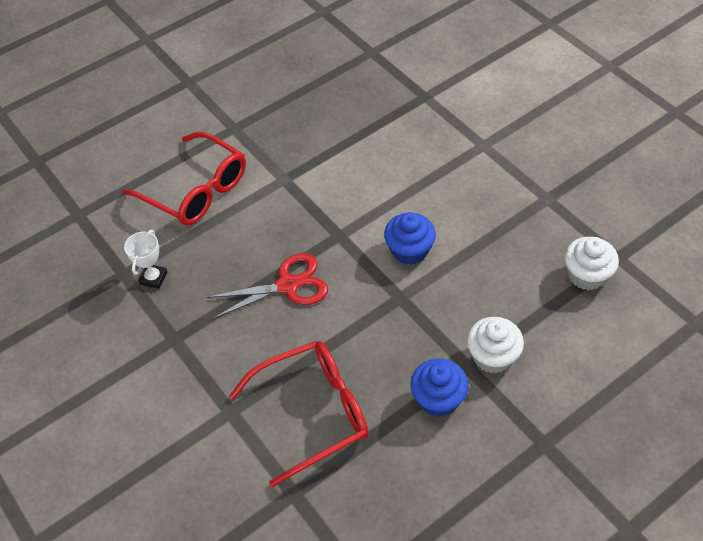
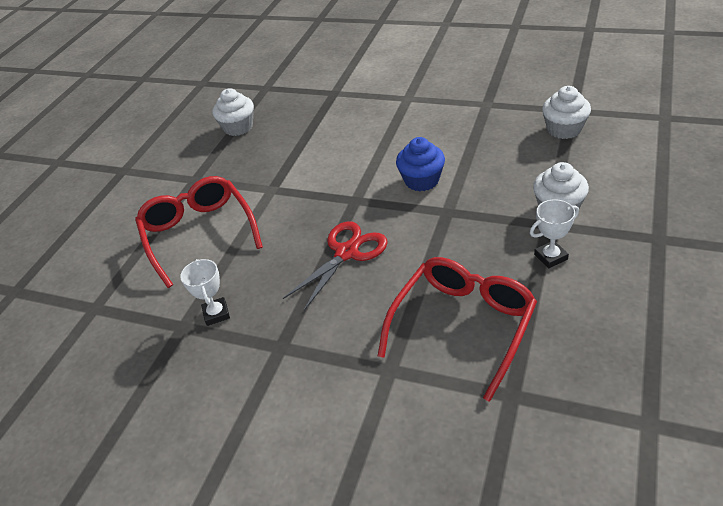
camera: 30 degrees left, 10 degrees down
(196, 190) = (199, 233): red glasses -> red glasses turned 120 degrees counterclockwise
(311, 89) = (238, 127): none -> white cupcake
(438, 399) = (550, 257): blue cupcake -> white trophy

